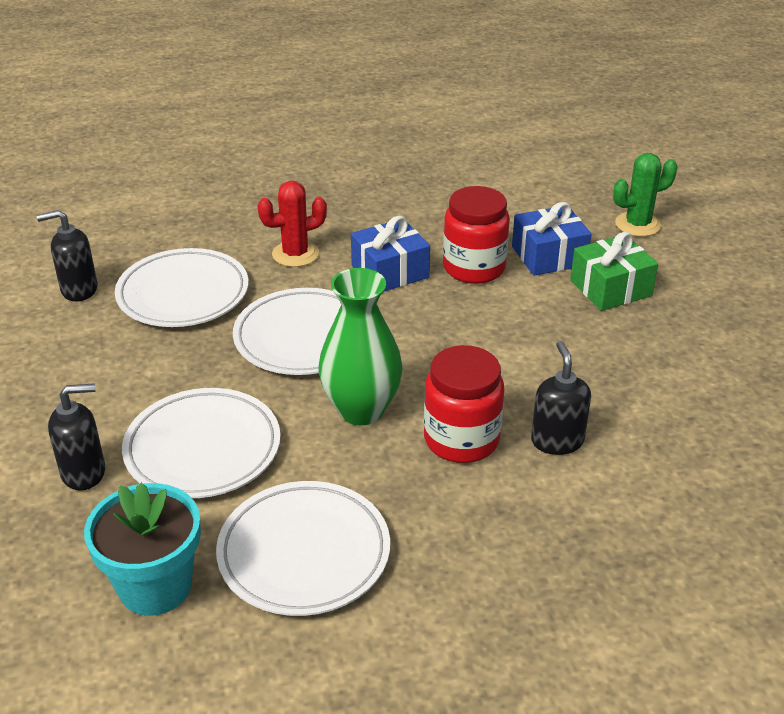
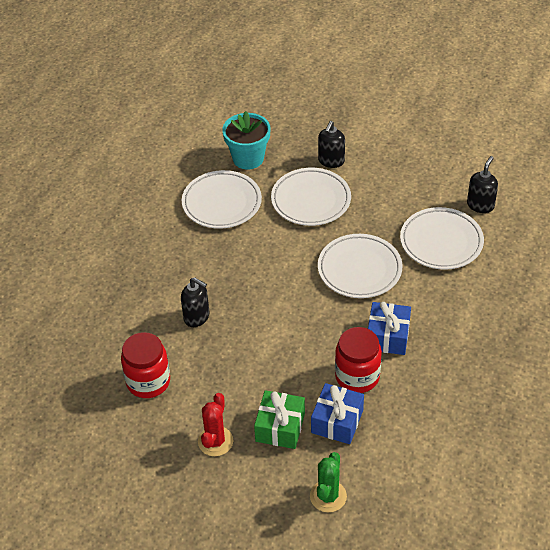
camera: 130 degrees right, 10 degrees up
(295, 254) = (442, 304): red cactus -> red cactus (215, 441)
(361, 410) = (285, 262): green vase -> none
(461, 439) = (231, 284): red jar -> red jar (148, 381)

